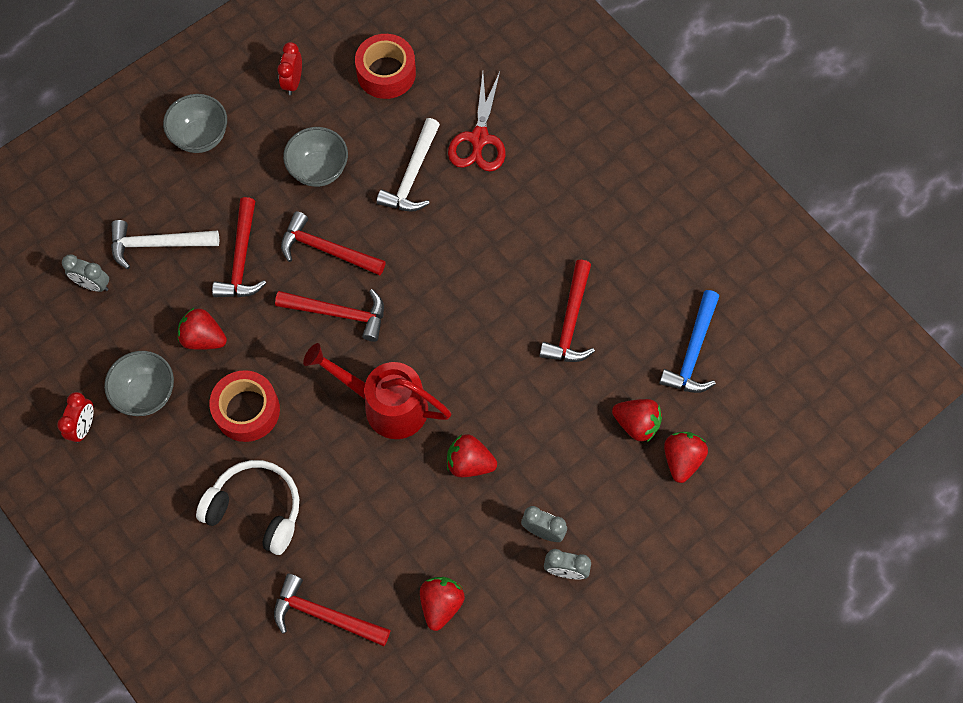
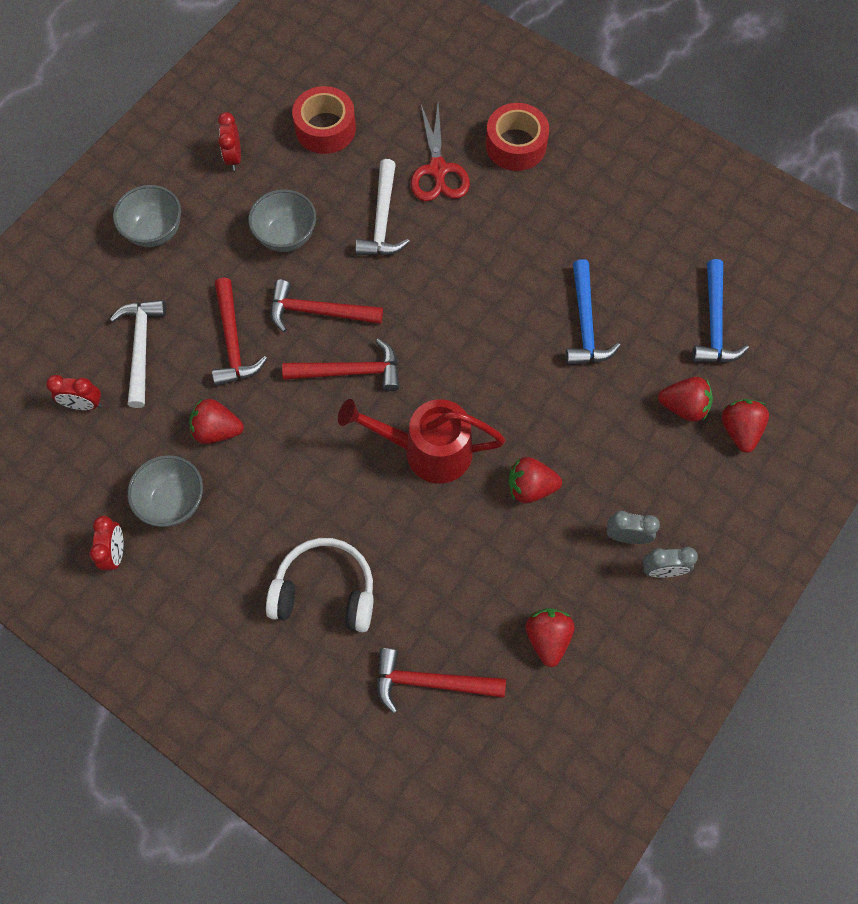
camera: 15 degrees left, 0 degrees up
(93, 284) = (84, 404): grey clock -> red clock
(158, 244) = (141, 348): white hammer -> white hammer turned 105 degrees clockwise
(247, 410) = (285, 492): red tape -> red tape (516, 145)
(570, 322) = (585, 324): red hammer -> blue hammer

